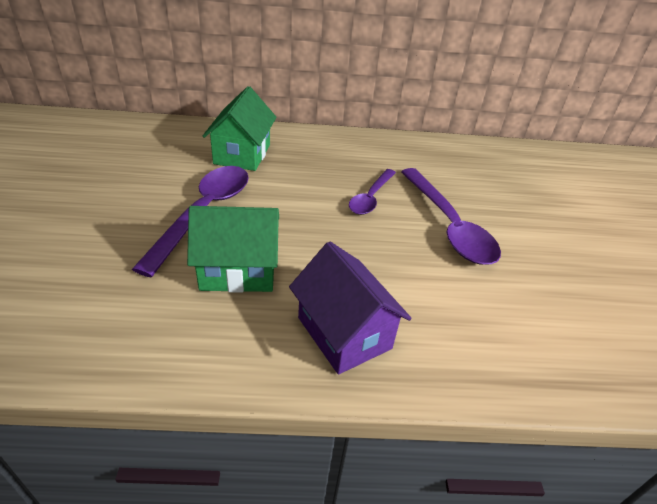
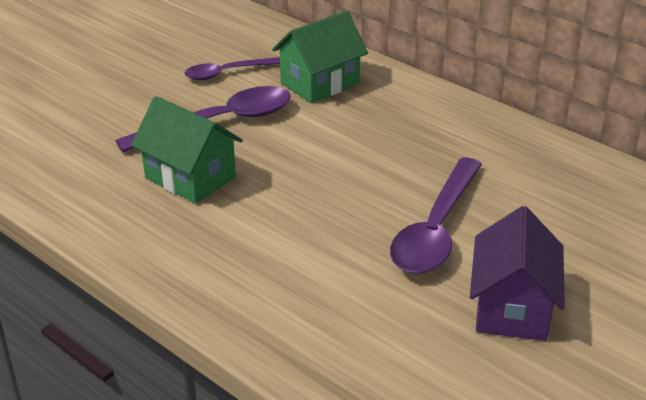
camera: 45 degrees right, 5 degrees down
(344, 333) = (210, 258): purple house -> purple house (512, 308)
(371, 197) = (392, 171): purple spoon -> purple spoon (227, 73)

